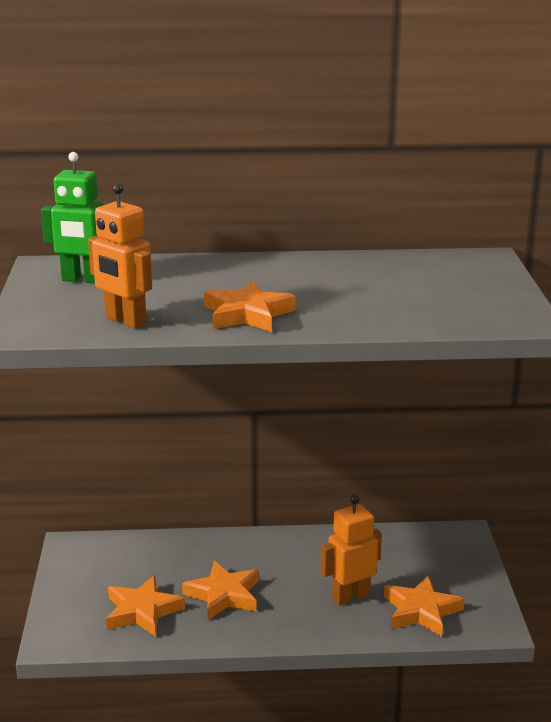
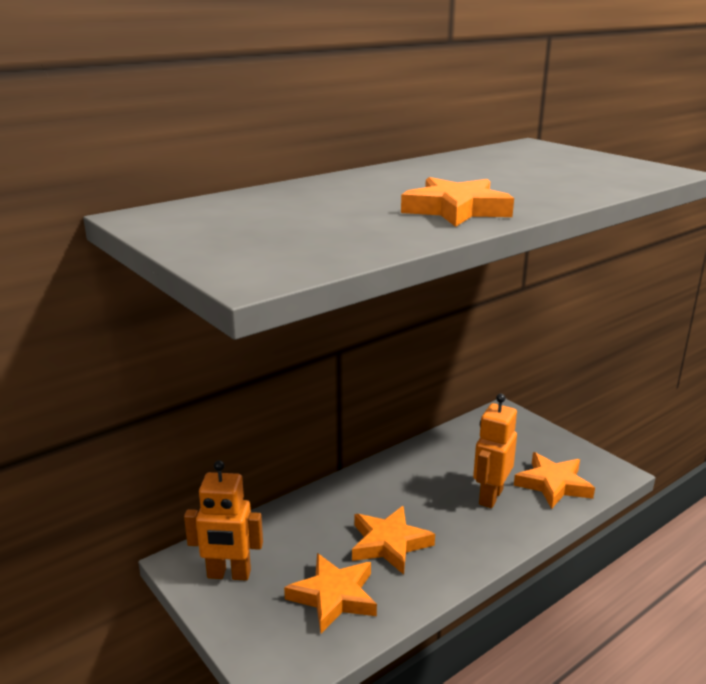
camera: 35 degrees left, 0 degrees up
(82, 280) = (217, 219): green robot -> none
(125, 321) = (352, 240): orange robot -> orange robot (229, 574)

